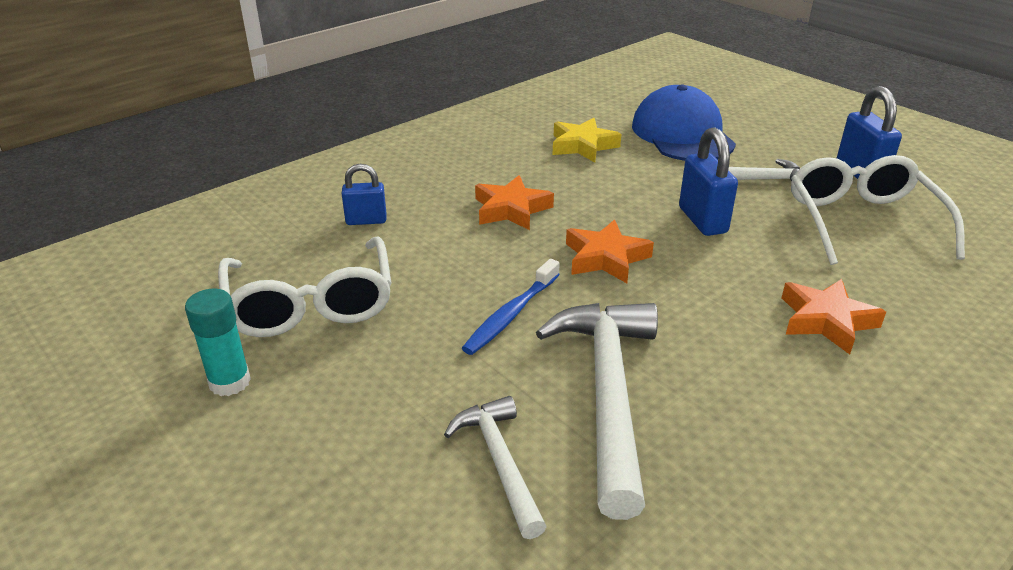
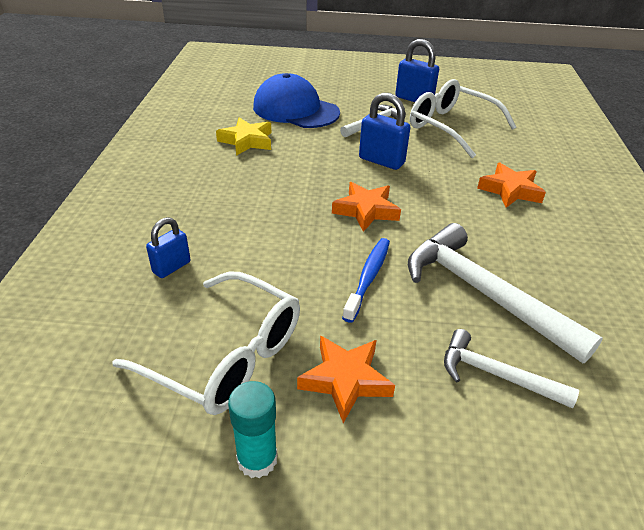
camera: 45 degrees left, 5 degrees up
(511, 209) = (265, 206): orange star -> orange star (345, 380)
(511, 314) = (368, 278): blue toothbrush -> blue toothbrush turned 150 degrees counterclockwise

